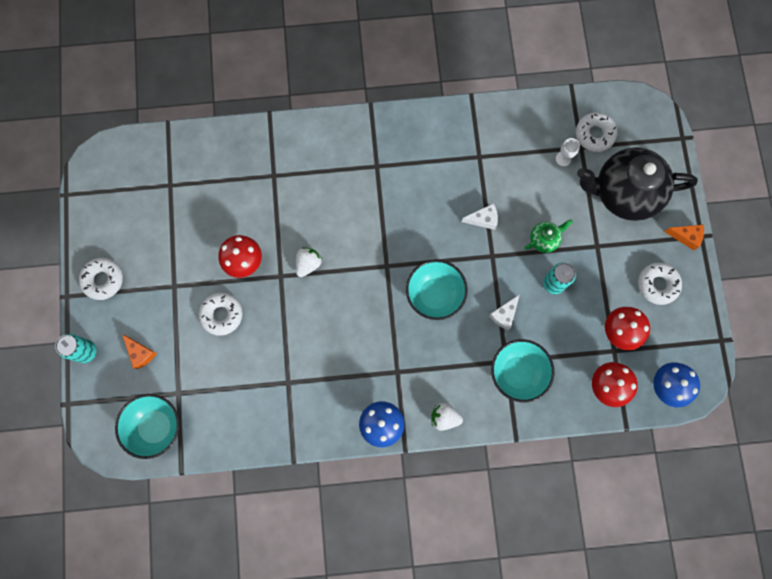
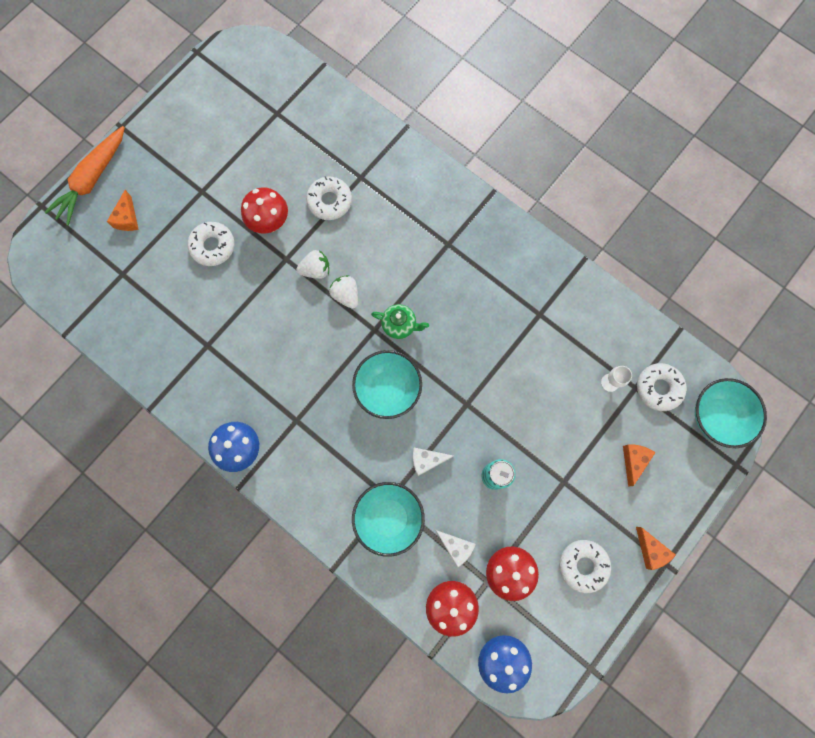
camera: 45 degrees right, 0 degrees up
(86, 351) = (92, 180): turquoise can -> orange carrot
(103, 280) = (157, 139): white donut -> white donut (329, 201)
(155, 426) = (81, 283): turquoise bowl -> turquoise bowl (716, 417)
(444, 417) = (294, 493): white strawberry -> white strawberry (346, 295)
(483, 219) = (490, 368): white cheese -> white cheese (455, 546)
(544, 240) = (523, 433): green teapot -> green teapot (399, 325)
(624, 193) = (633, 461): black teapot -> orange cheese

